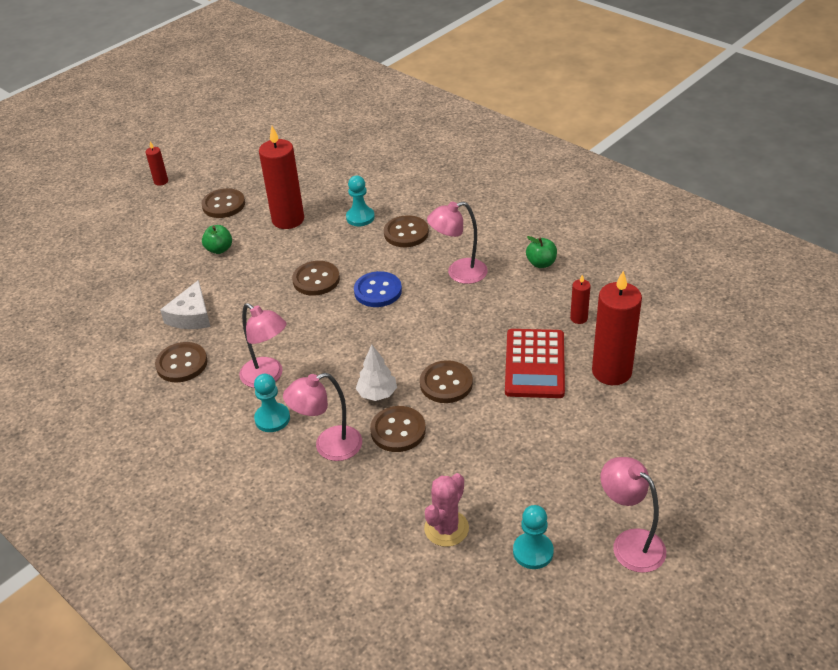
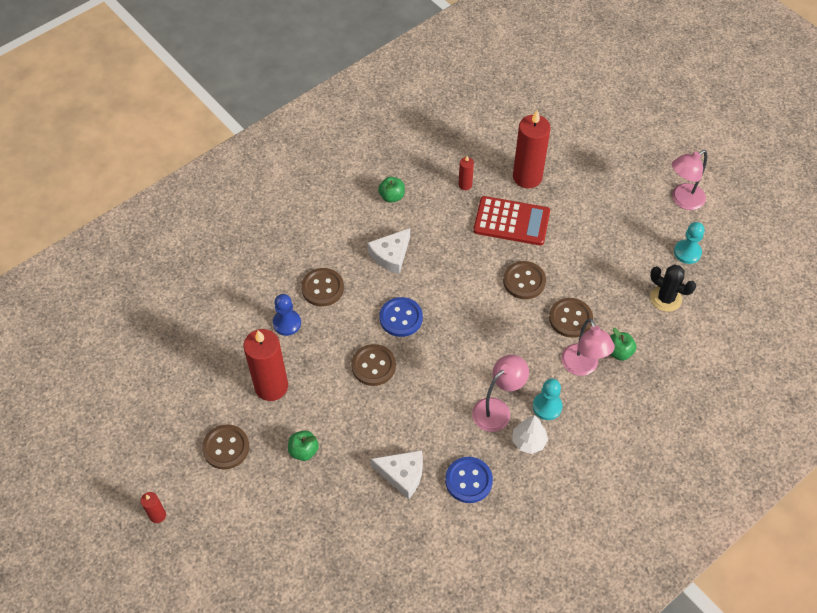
camera: 85 degrees left, 15 degrees up
(182, 364) = (468, 480): brown button -> blue button
(354, 481) = (619, 352): none -> green apple
(360, 217) = (287, 323): turquoise pawn -> blue pawn
(377, 394) = (529, 329): white tree -> white tree (528, 441)
(446, 528) = (665, 298): pink cactus -> black cactus
(459, 273) = (391, 255): pink lamp -> white cheese

